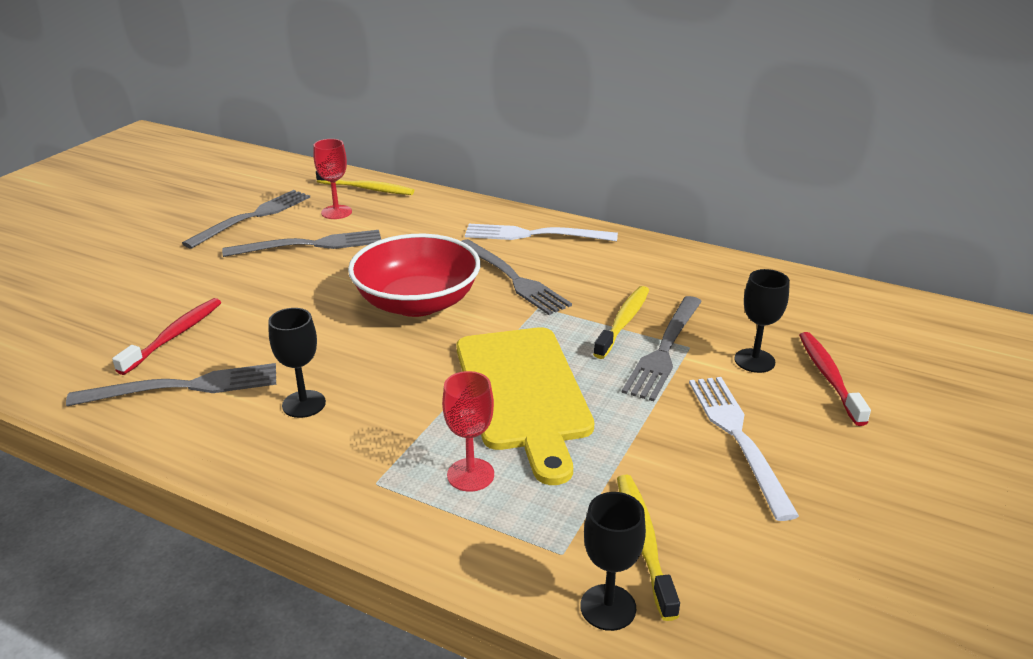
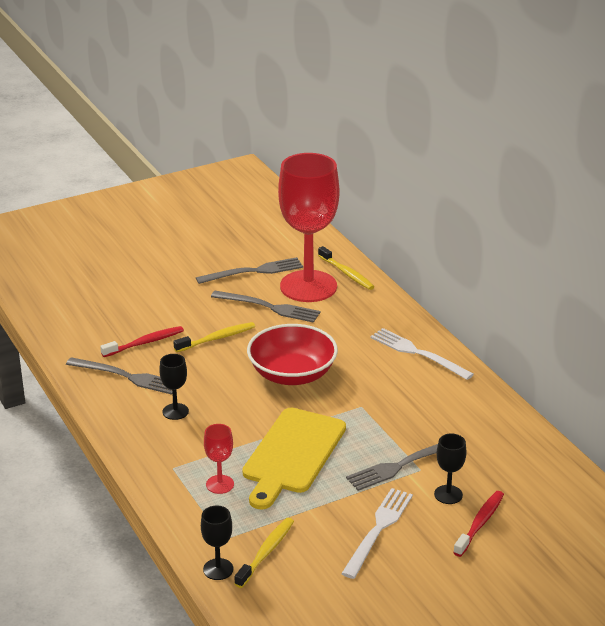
camera: 35 degrees right, 0 degrees up
(336, 212) = (308, 286): red goblet -> red goblet, size x2.47
(513, 279) = (367, 381): grey fork -> none
(623, 322) = (399, 437): yellow toothbrush -> yellow toothbrush (216, 338)

